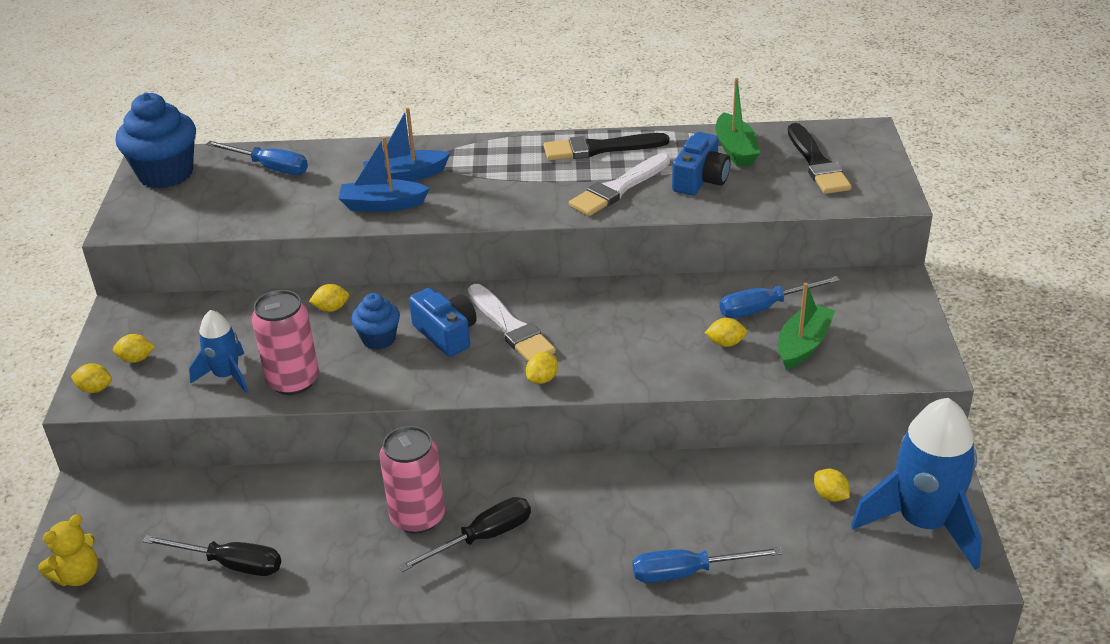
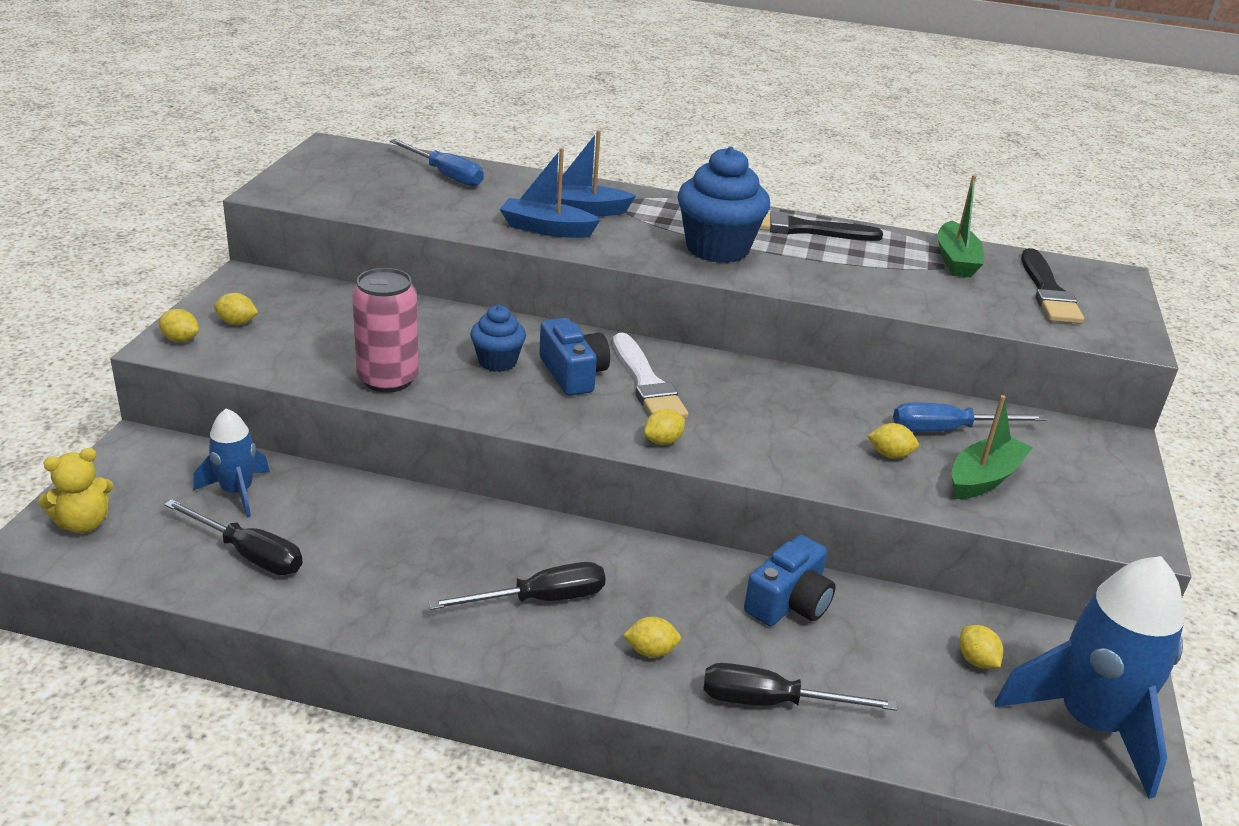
camera: 10 degrees right, 5 degrees down
(166, 174) = (339, 160): blue cupcake -> blue cupcake (717, 249)
(226, 375) = (321, 358): blue rocket -> blue rocket (237, 492)
(331, 308) = (460, 323): yellow lemon -> yellow lemon (650, 651)
(418, 517) = (475, 558): pink can -> none
(618, 188) = (810, 267): white brush -> none
(688, 572) = (772, 702): blue screwdriver -> black screwdriver
(700, 180) = (906, 279): blue camera -> blue camera (789, 602)

